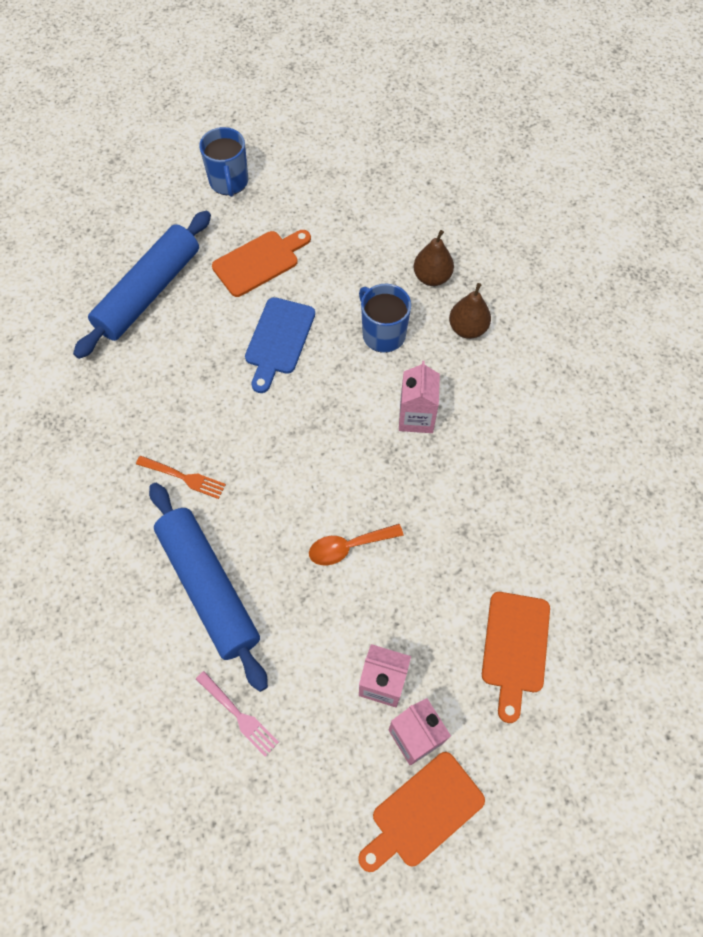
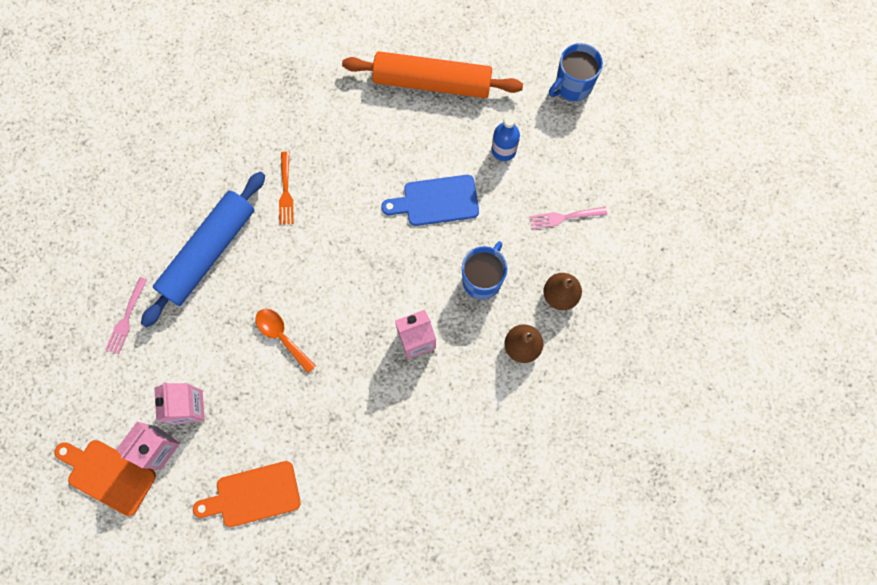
camera: 65 degrees right, 10 degrees up
(148, 292) = (432, 82): blue rolling pin -> orange rolling pin
(259, 262) = (503, 150): orange cutting board -> blue bottle
(356, 241) = (565, 217): none -> pink fork

